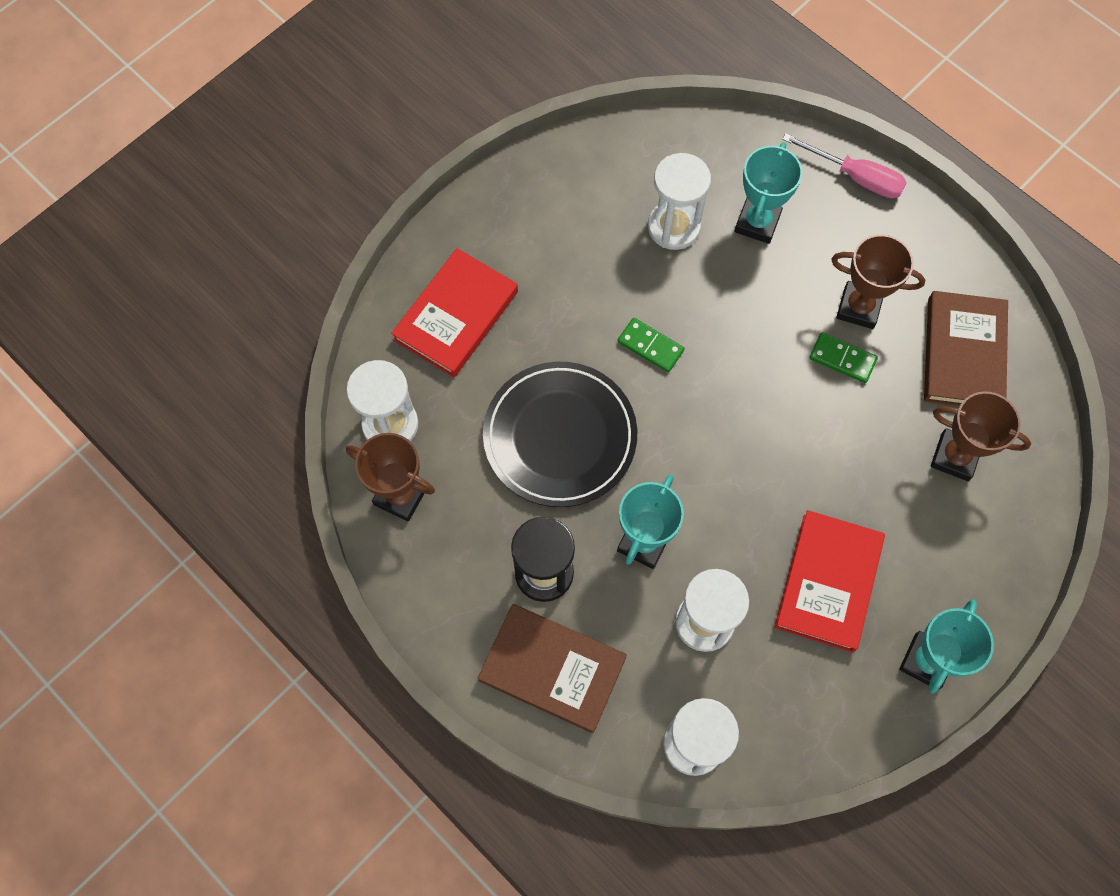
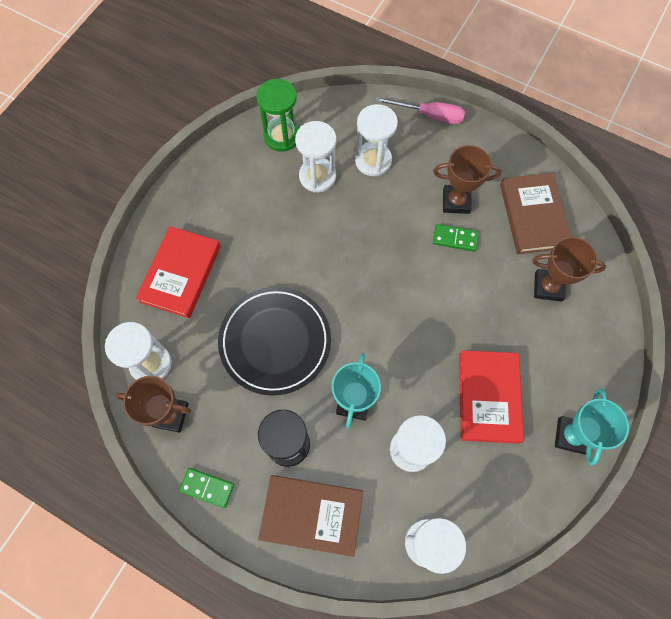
camera: 15 degrees left, 0 degrees up
(638, 159) = (282, 136): none -> green hourglass
(650, 346) = (322, 262): green domino -> green domino (207, 487)
(757, 223) = (373, 161): turquoise trophy -> white hourglass

